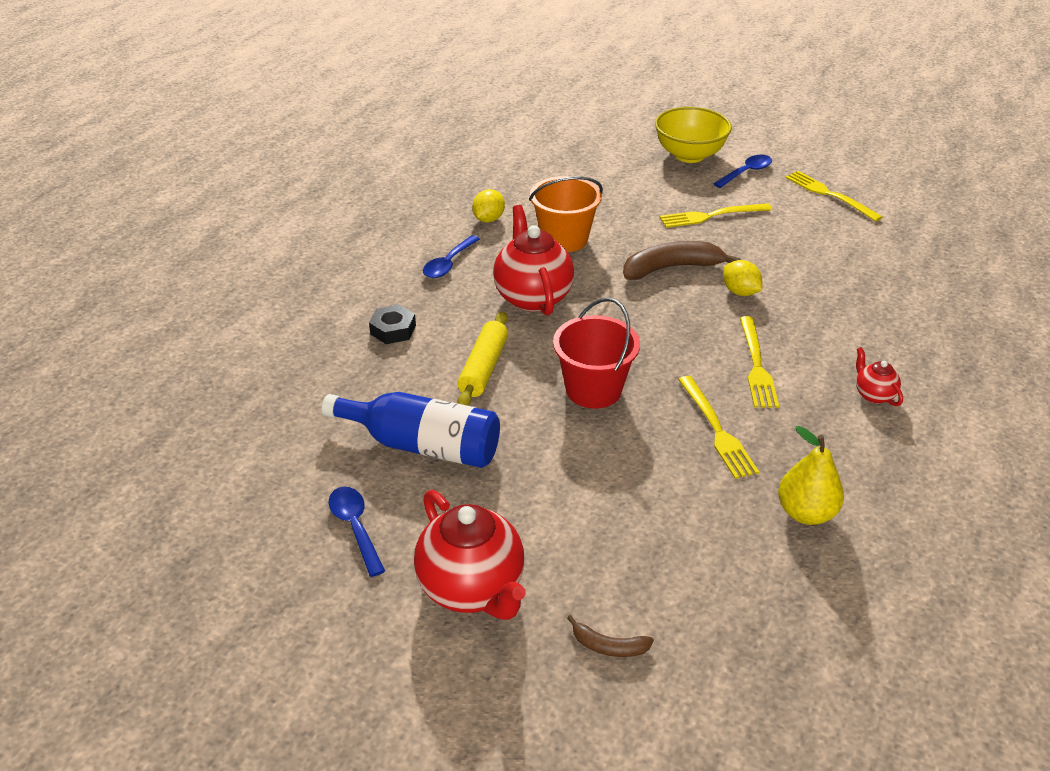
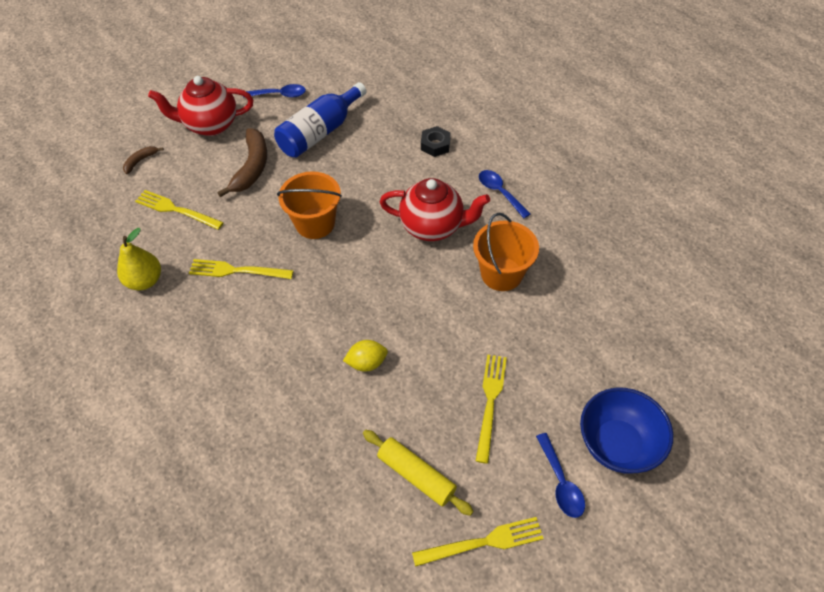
camera: 115 degrees right, 15 degrees up
(483, 368) = (370, 177): yellow rolling pin -> yellow rolling pin (416, 475)
(488, 219) = (554, 235): yellow lemon -> none
(593, 389) = (315, 223): red bucket -> orange bucket
(671, 268) = (424, 330): brown banana -> brown banana (252, 167)
(689, 155) = (617, 444): yellow bowl -> blue bowl
(756, 365) = (278, 326): yellow fork -> yellow fork (176, 210)
(873, 395) = (202, 383): red teapot -> none

